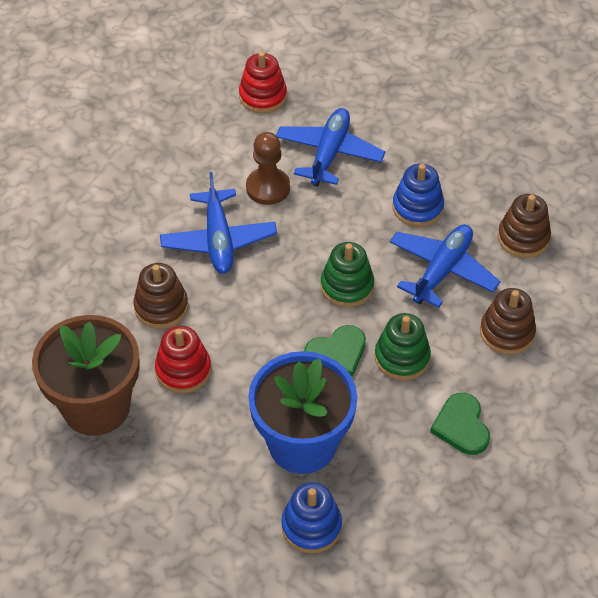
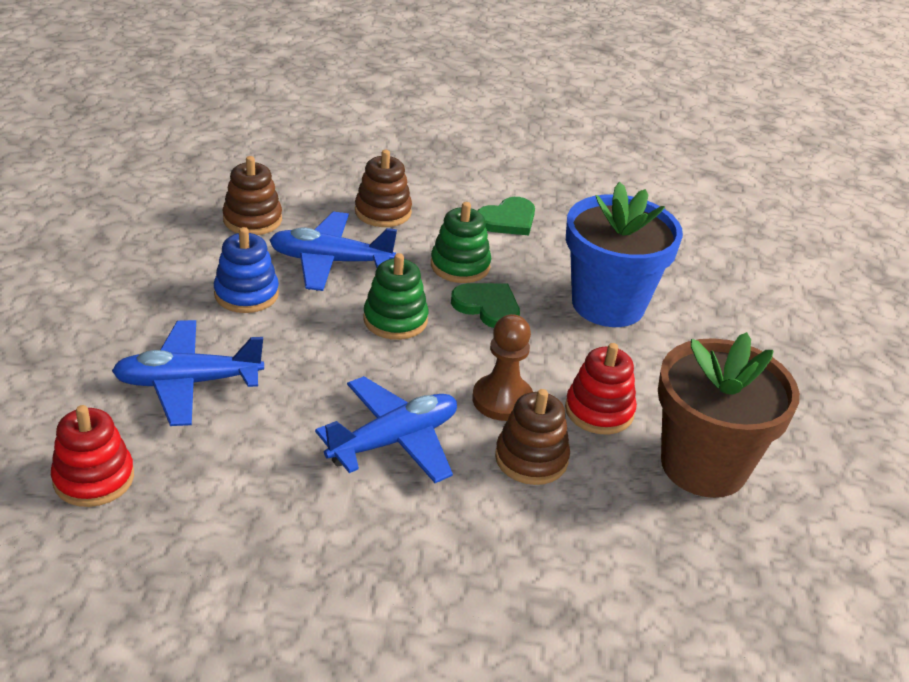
camera: 120 degrees left, 15 degrees down
(268, 187) = (278, 422): brown pawn -> brown pawn (502, 400)
(311, 526) = (682, 280): blue stacking toy -> none

